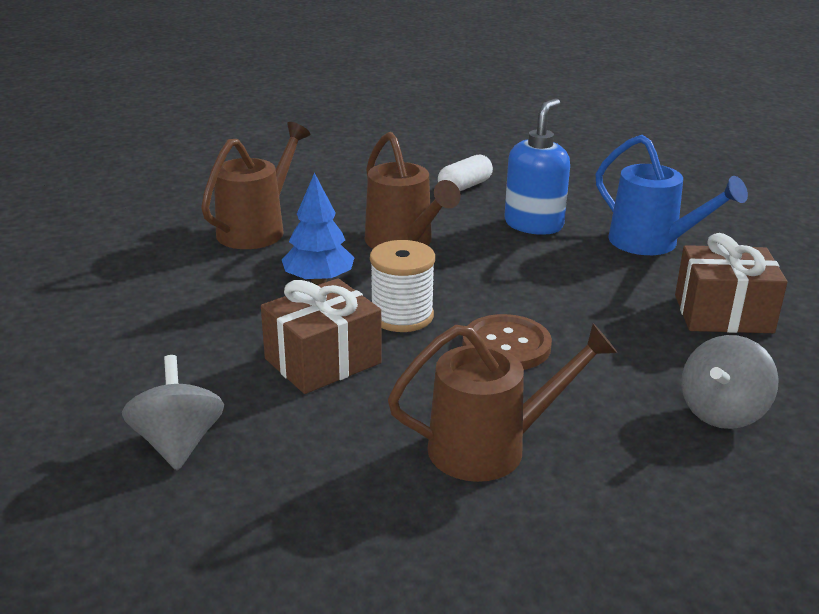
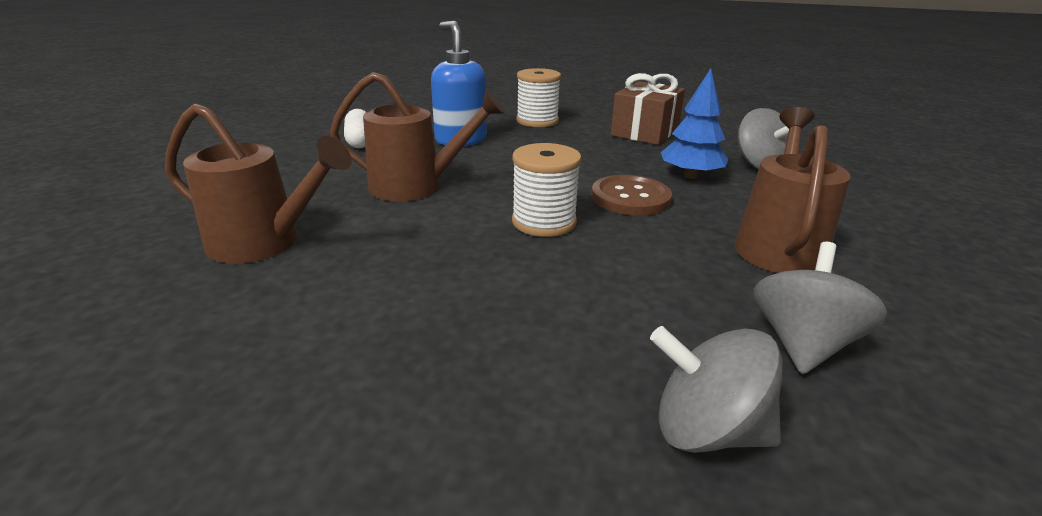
camera: 60 degrees left, 0 degrees up
(257, 229) = (266, 243): brown watering can -> brown watering can turned 135 degrees clockwise
(313, 475) = (802, 344): none -> grey spinning top
(318, 280) = (429, 241): blue tree -> blue tree (690, 176)
(323, 361) = (589, 280): brown gift -> none
(653, 243) = (537, 121): blue watering can -> white spool

